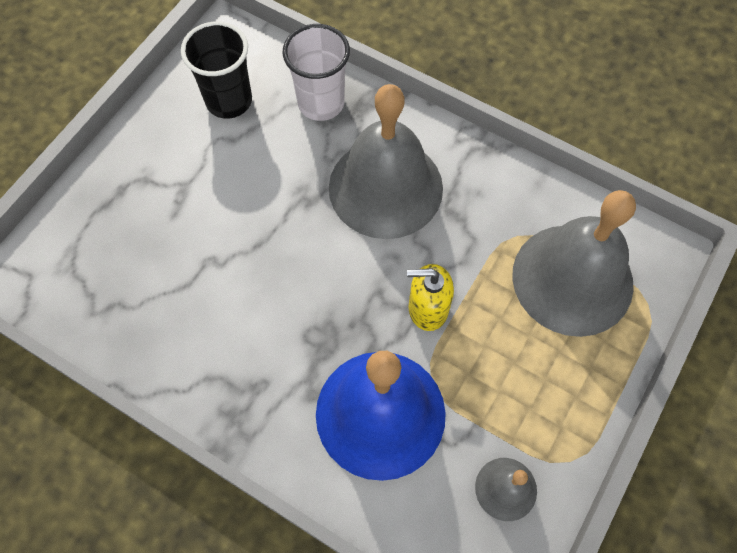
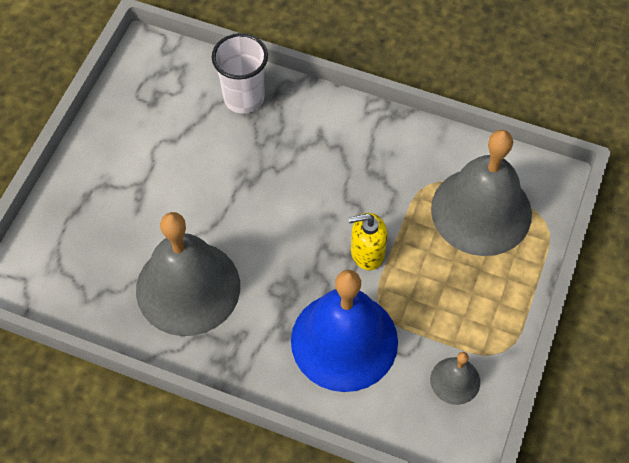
camera: 10 degrees left, 5 degrees down
(229, 101) = (163, 108): black cup -> none
(385, 187) = (313, 160): grey bell -> grey bell (188, 287)

